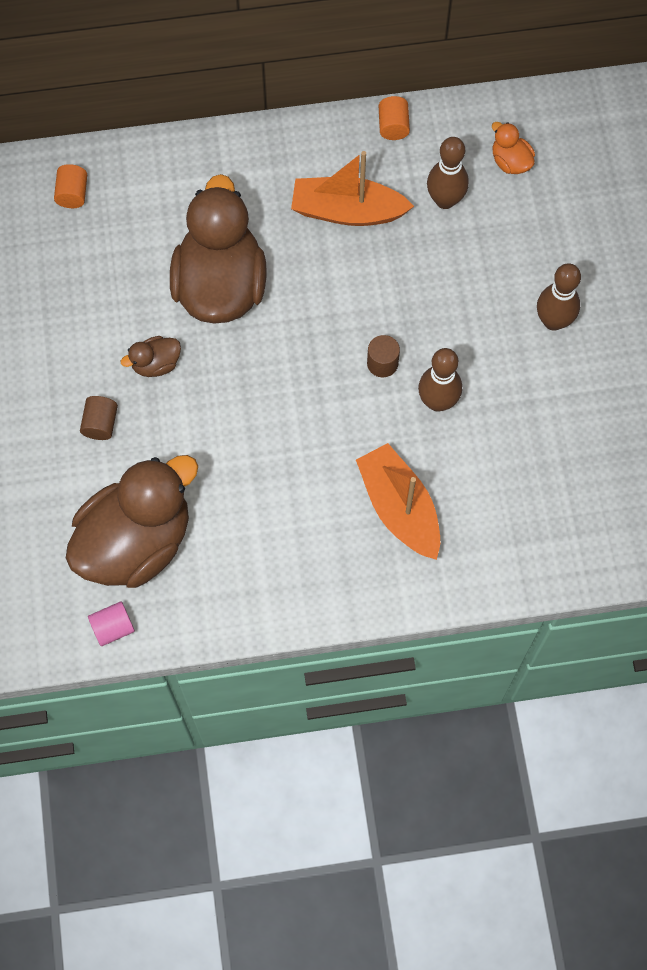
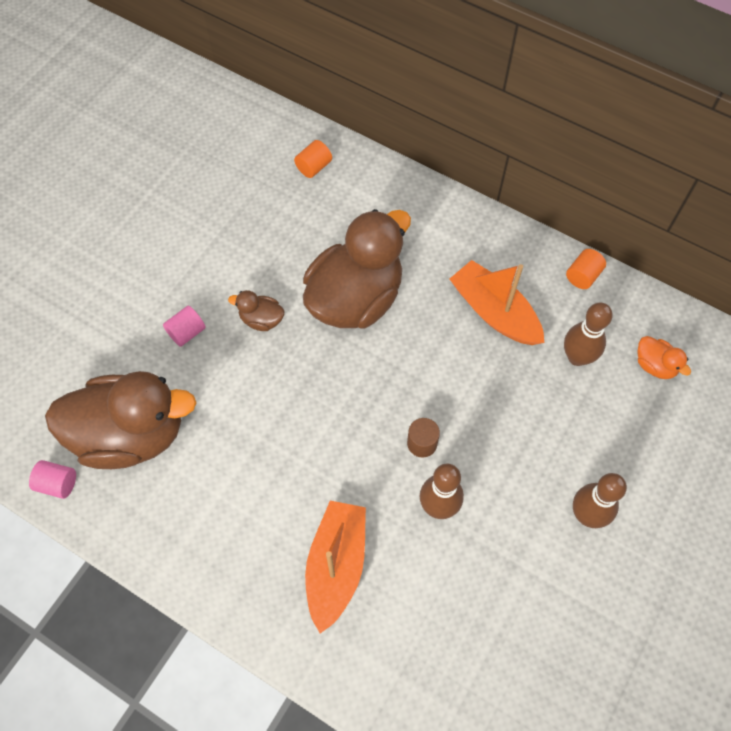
camera: 40 degrees right, 5 degrees down
(100, 424) = (187, 332): brown cylinder -> pink cylinder
(510, 162) = (655, 365): orange duck -> orange duck turned 135 degrees clockwise

